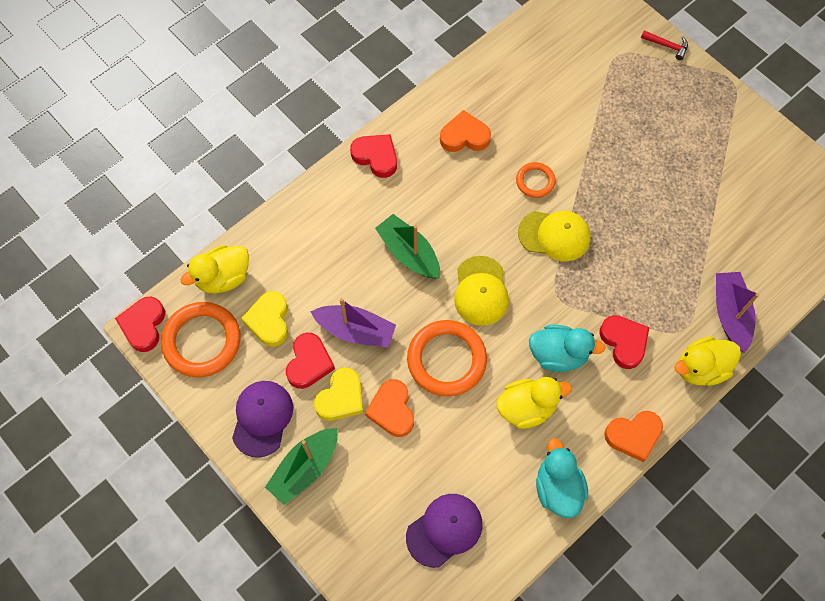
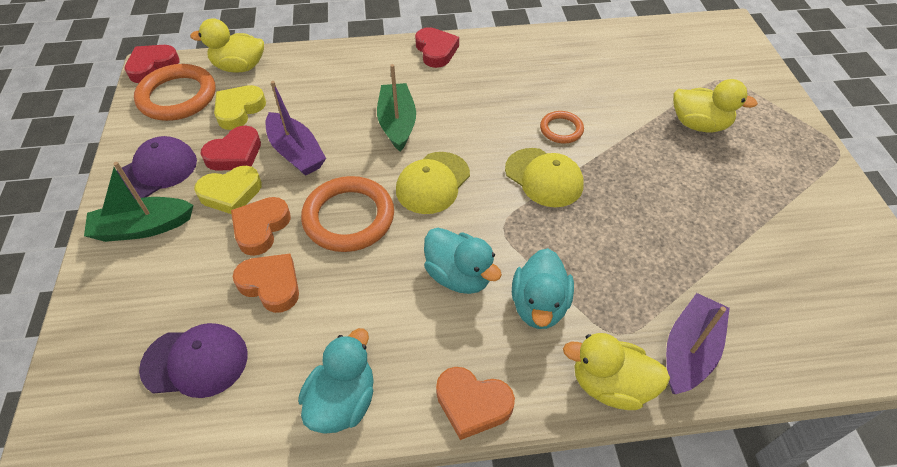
camera: 35 degrees right, 15 degrees down
(464, 136) = (524, 71): orange heart -> orange heart (271, 285)
(526, 407) = (383, 303): yellow duck -> yellow duck (699, 124)
(624, 342) = (539, 305): red heart -> turquoise duck
(667, 46) = (781, 94): red hammer -> none

